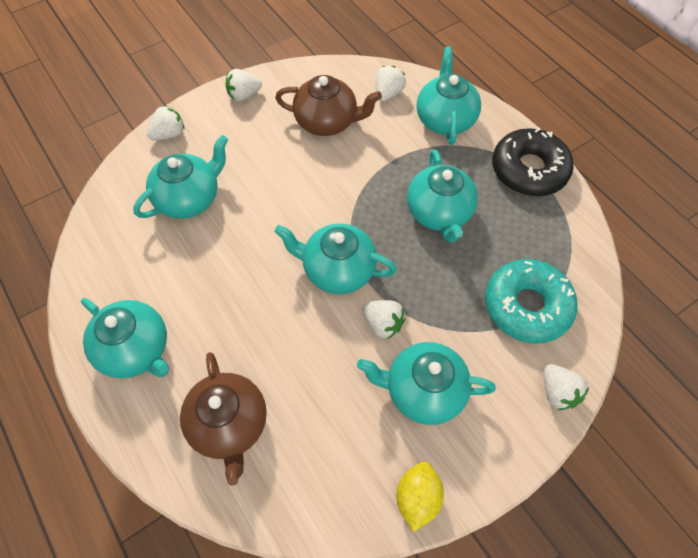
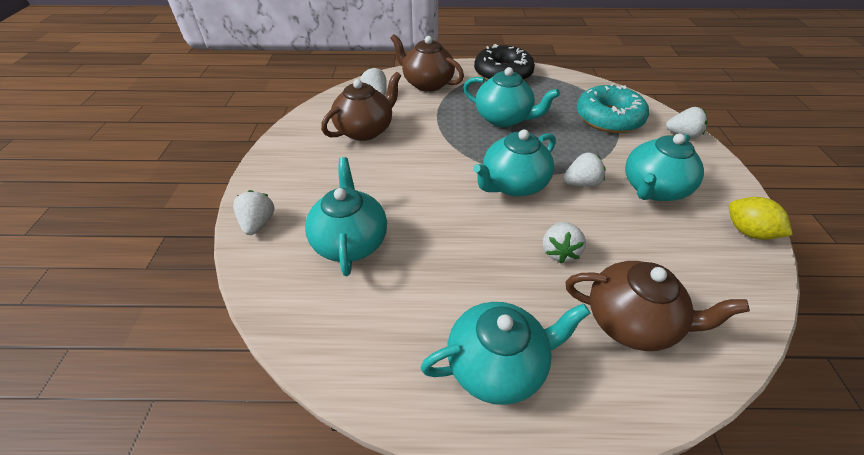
camera: 55 degrees left, 15 degrees down
(244, 95) = (279, 159): white strawberry -> white strawberry (559, 251)
(445, 119) = (427, 83): turquoise teapot -> brown teapot

